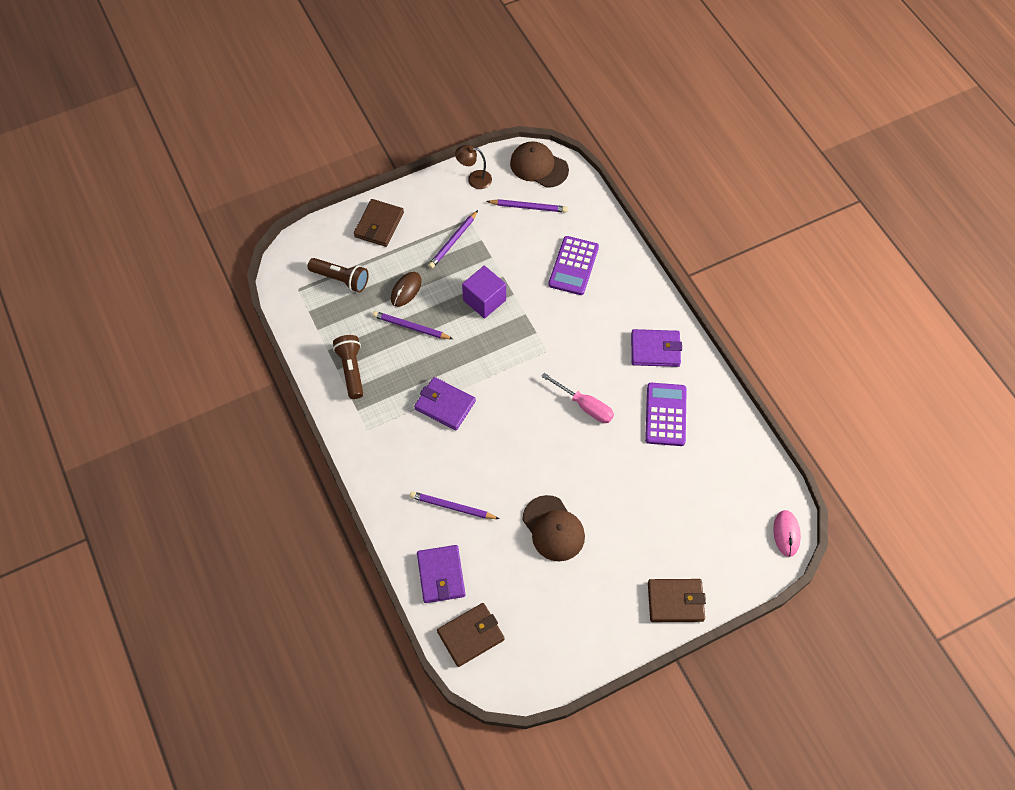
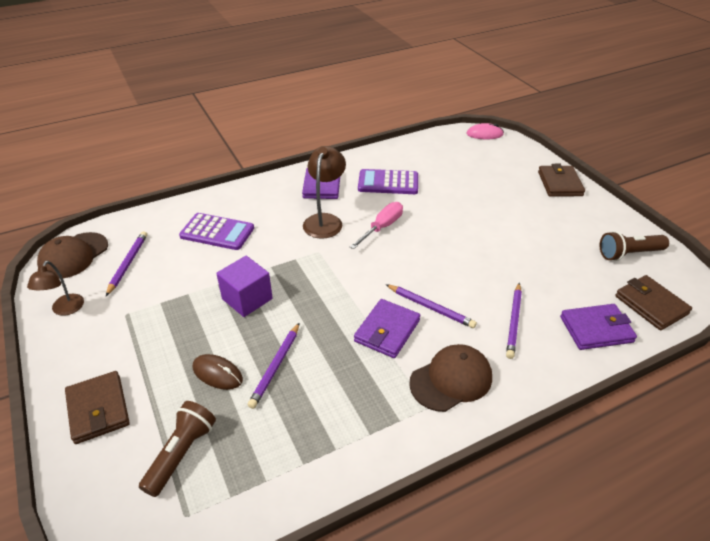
camera: 90 degrees left, 20 degrees down
(351, 370) = (337, 431): brown flashlight -> brown flashlight (628, 254)
(379, 225) = (98, 409): brown wallet -> brown wallet turned 45 degrees clockwise
(453, 241) = (154, 328): purple pencil -> purple pencil (431, 307)
(553, 528) = (516, 248): brown cap -> brown cap (451, 380)
(594, 355) = (325, 220): none -> brown lamp

